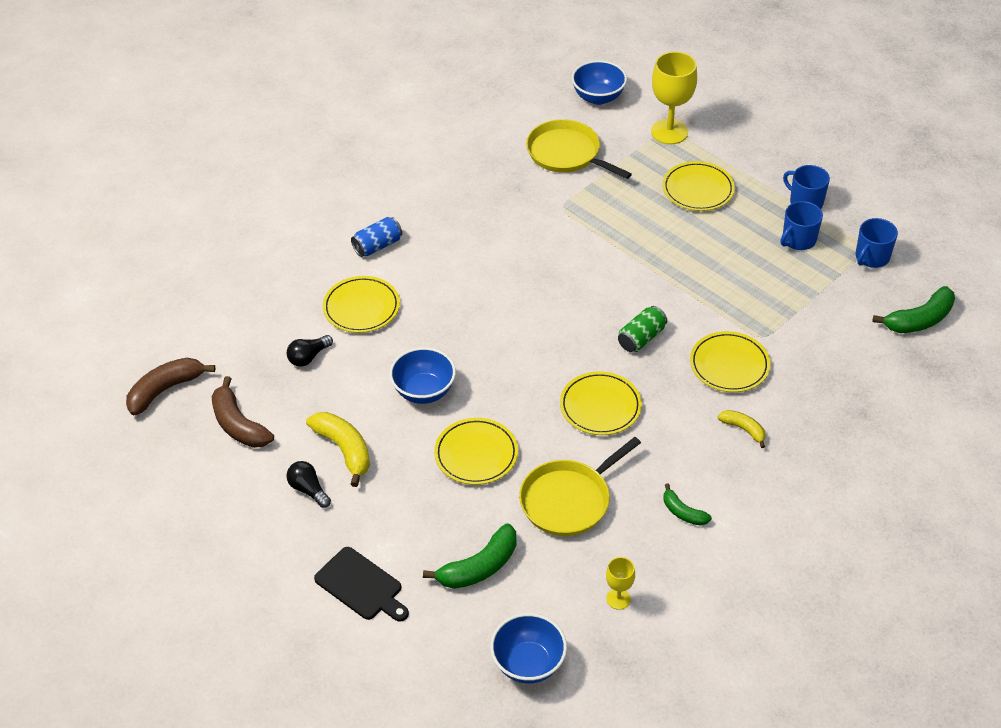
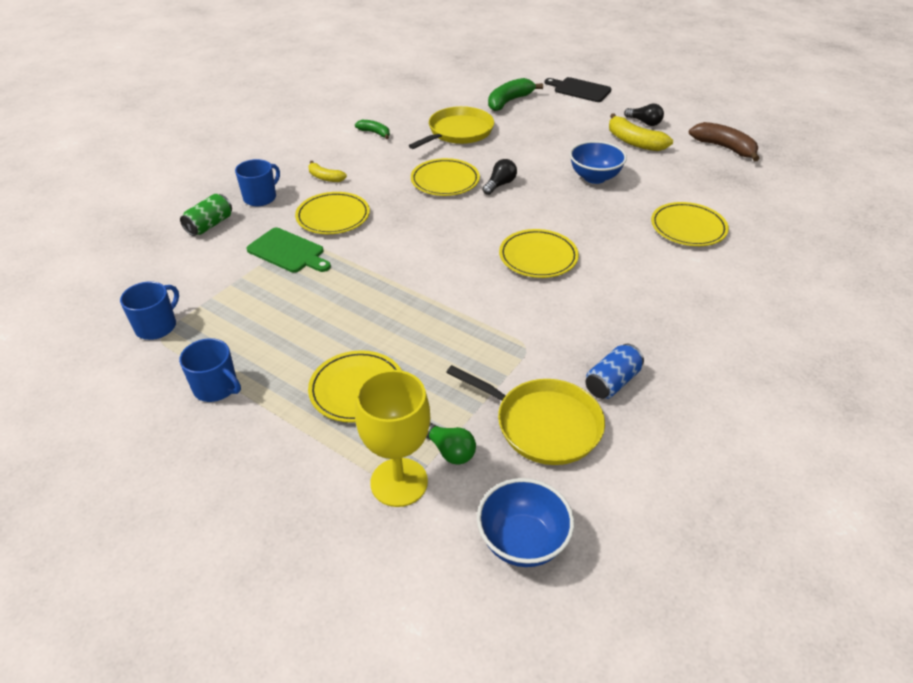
camera: 170 degrees right, 5 degrees down
(165, 390) = (801, 161): brown banana -> none
(308, 357) = (706, 190): black light bulb -> black light bulb (500, 184)
(377, 246) = (713, 282): blue can -> blue can (612, 382)
(476, 454) = (534, 148): yellow plate -> yellow plate (538, 257)
(528, 663) = (465, 73): blue bowl -> none
(618, 599) = (416, 97): yellow goblet -> none
(634, 145) = (449, 450): none -> green light bulb
(641, 338) = (415, 229): green can -> green can (209, 225)
(771, 324) = (288, 251): none -> green cutting board
(798, 240) = (239, 337): blue mug -> blue mug (260, 197)
(919, 320) = (133, 269): green banana -> none

